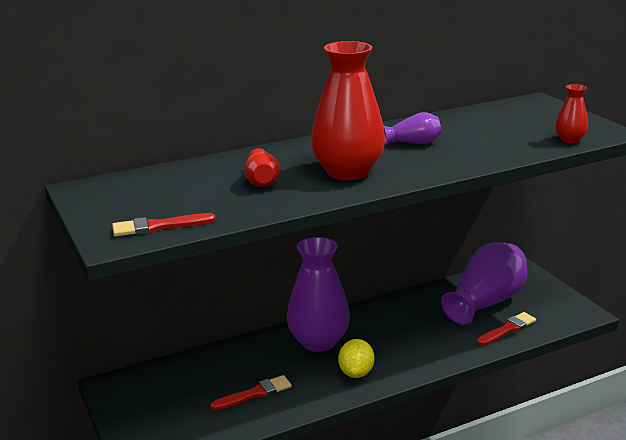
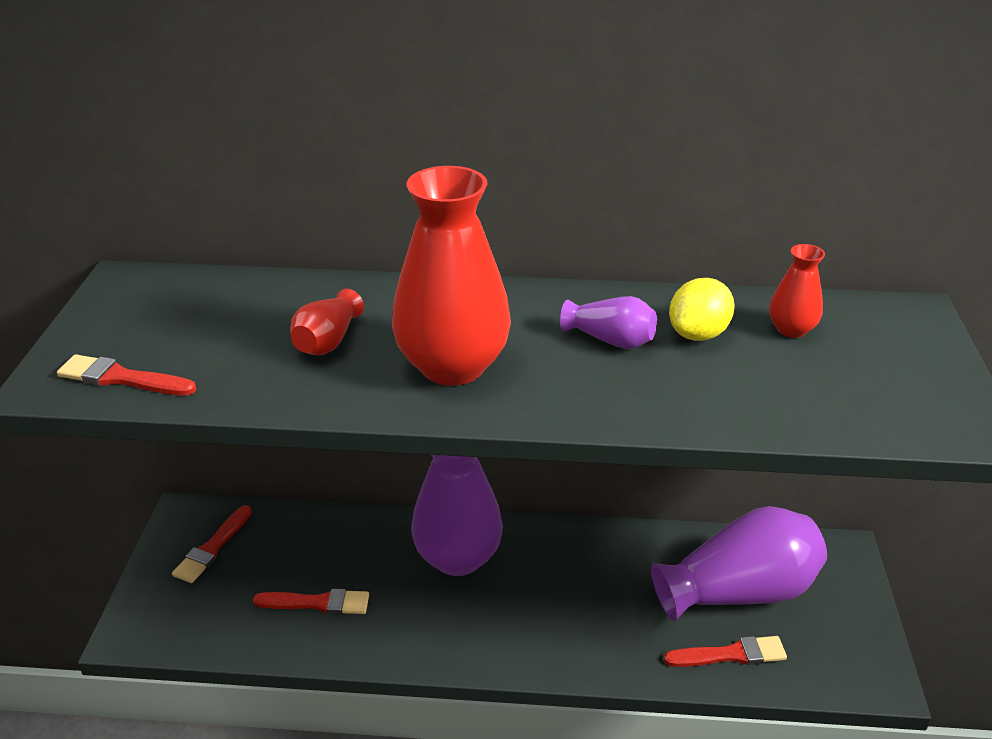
camera: 30 degrees right, 10 degrees up
(151, 394) = (212, 548): none -> red brush
(356, 373) = (460, 630): yellow lemon -> yellow lemon (698, 334)
(569, 140) = (873, 421): red vase -> red vase (791, 329)

